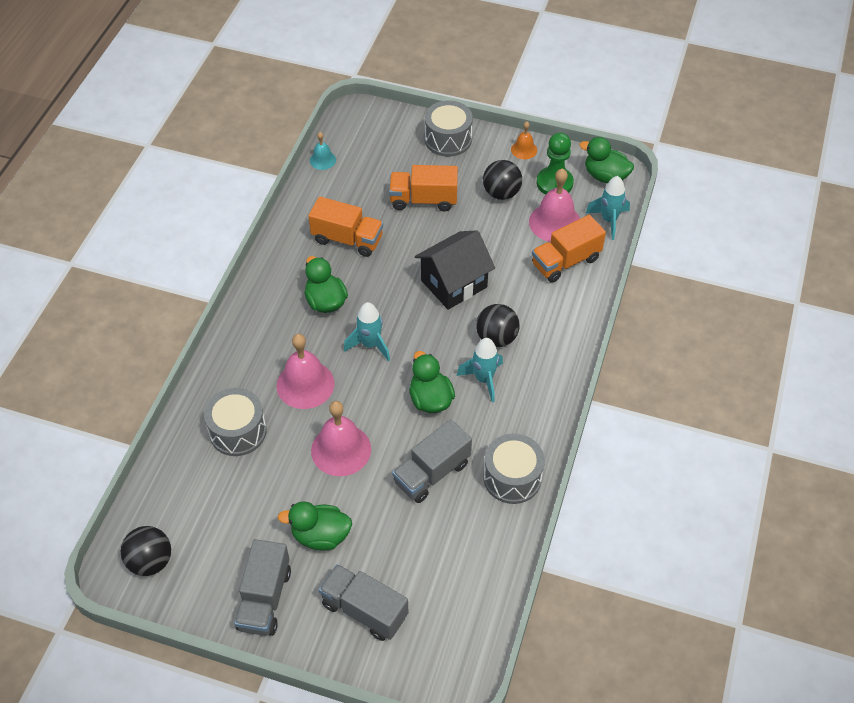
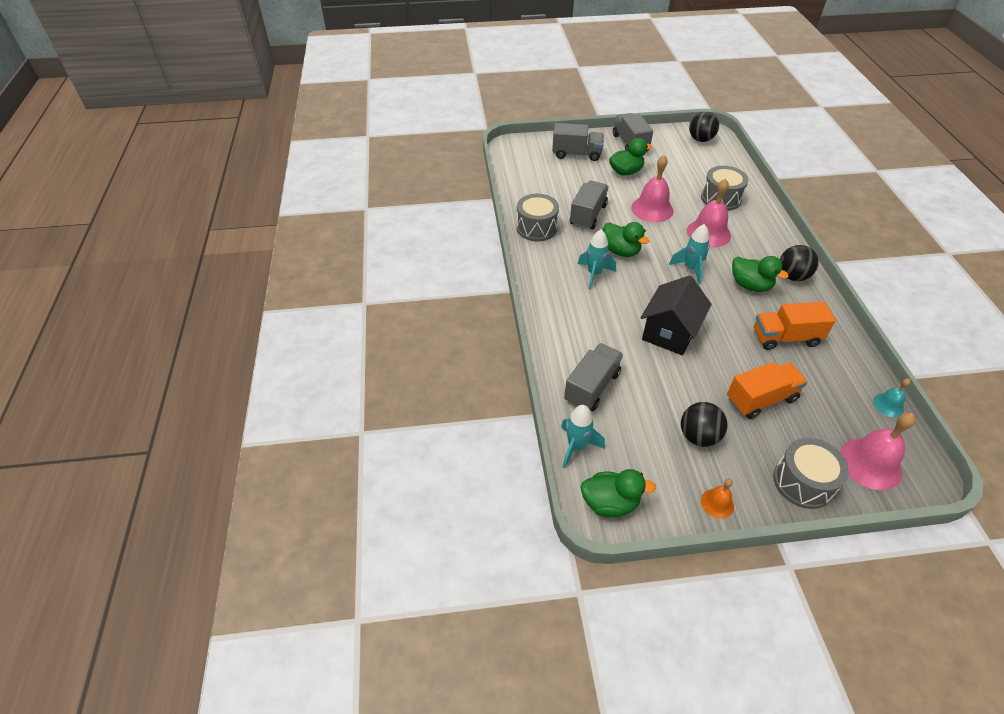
camera: 155 degrees right, 5 degrees down
(496, 338) = (605, 304): black ball -> black ball (792, 276)
(554, 183) = (656, 471): green pawn -> none
(555, 222) = (626, 423): pink bell -> pink bell (870, 463)
(565, 261) = (592, 387): orange truck -> grey truck

